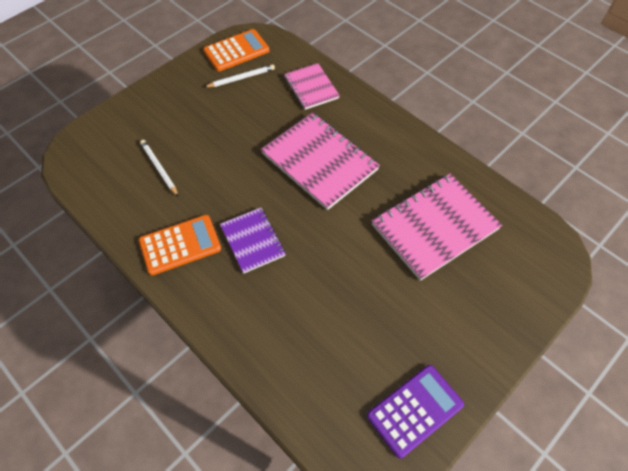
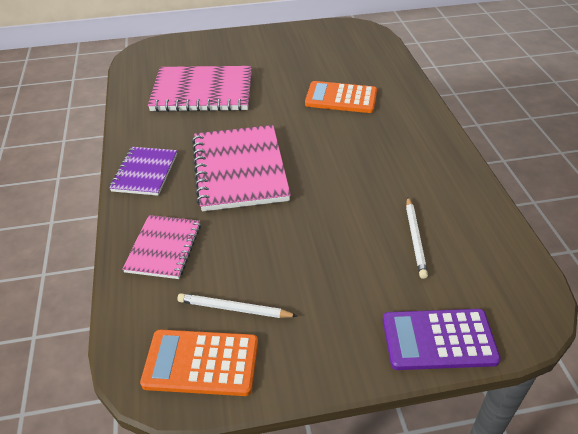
camera: 145 degrees left, 15 degrees down
(180, 245) = (425, 162): orange calculator -> orange calculator (341, 98)
(252, 241) = (356, 139): purple notebook -> purple notebook (145, 172)
(415, 410) = (319, 35): purple calculator -> purple calculator (438, 339)

